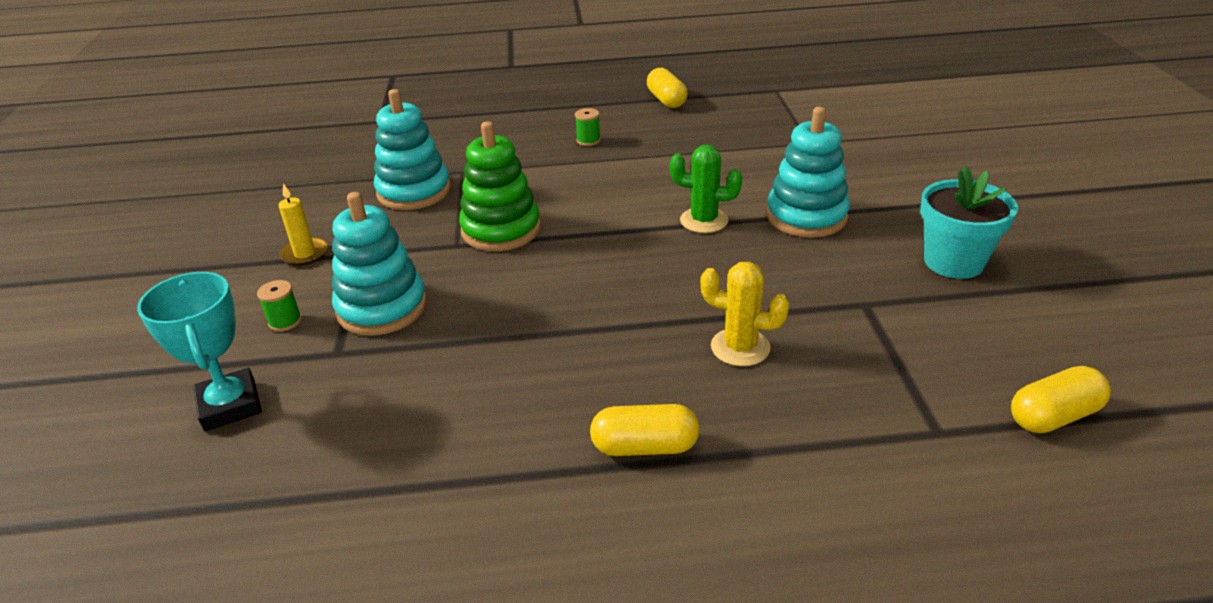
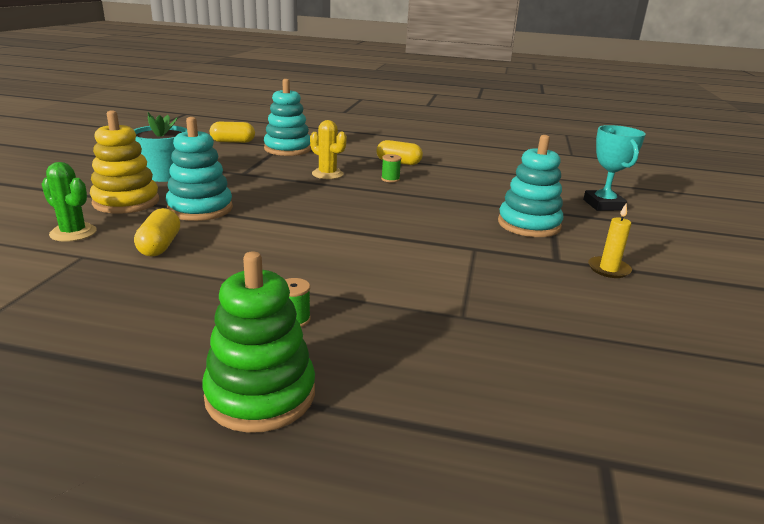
camera: 165 degrees left, 10 degrees down
(285, 321) = (595, 231): green spool -> green spool (390, 179)
(414, 191) = (519, 304): turquoise stacking toy -> turquoise stacking toy (287, 149)
(501, 230) = (435, 250): green stacking toy -> green stacking toy (260, 394)
(666, 100) = (120, 362): yellow capsule -> yellow capsule (160, 246)
(704, 220) = (273, 222): green cactus -> green cactus (73, 233)
(898, 203) = (126, 202): none -> yellow stacking toy

